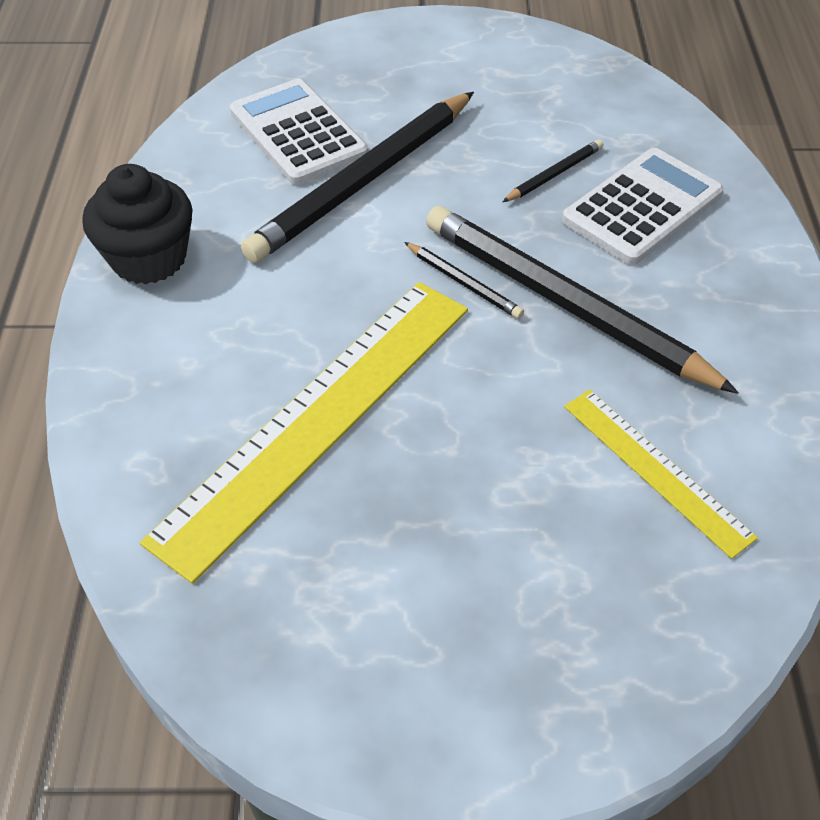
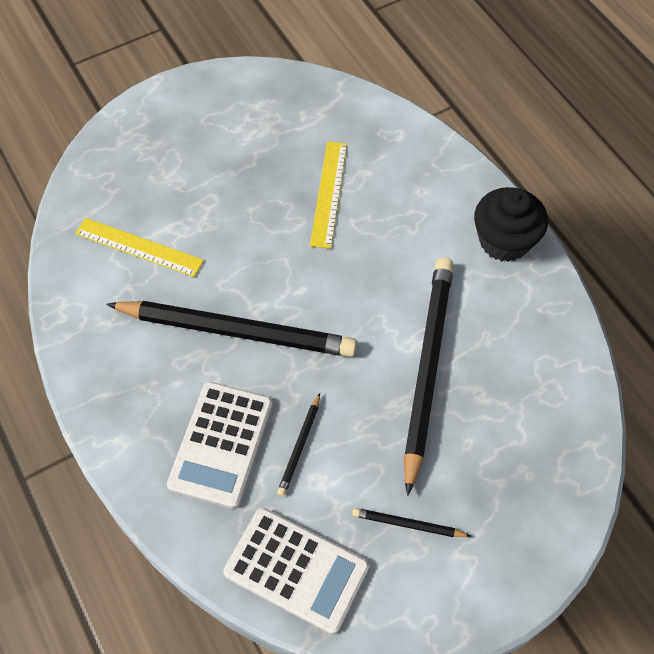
camera: 150 degrees right, 10 degrees up
(298, 133) = (508, 391): white calculator -> white calculator (296, 570)
(318, 418) = (328, 193): yellow ruler -> yellow ruler, size x0.53
(464, 283) = (306, 316): black pencil -> black pencil (408, 524)

